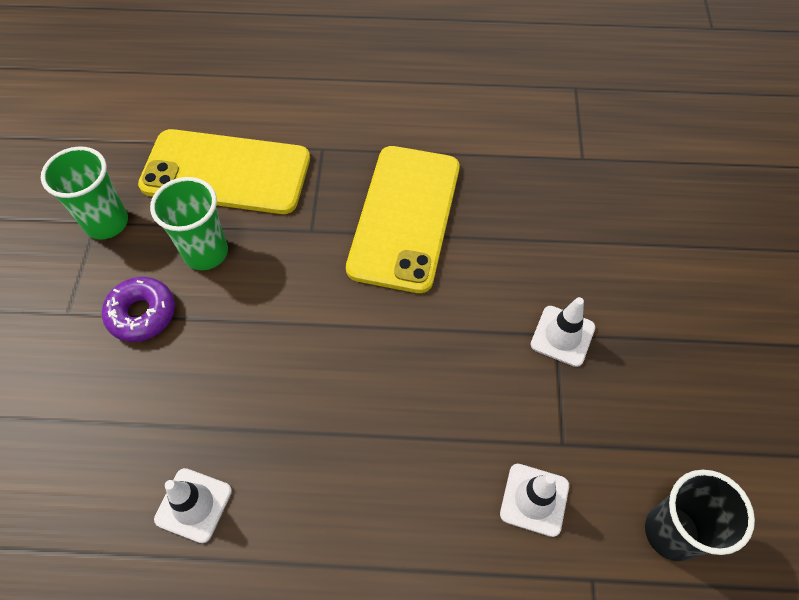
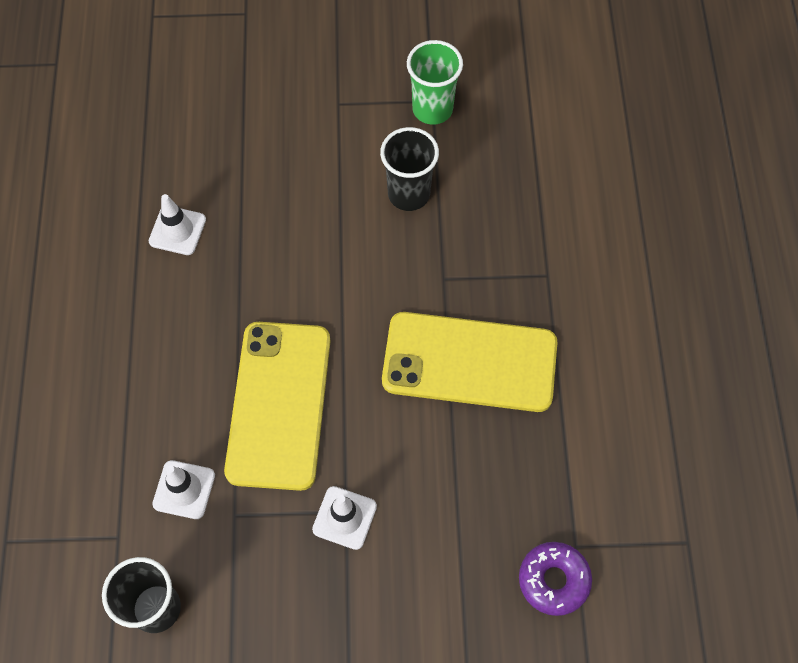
camera: 85 degrees right, 5 degrees up
(142, 314) = (341, 158): purple donut -> purple donut (553, 580)
(206, 252) = (409, 194): green cup -> black cup
(226, 172) = (504, 193): yellow phone -> yellow phone (279, 404)

